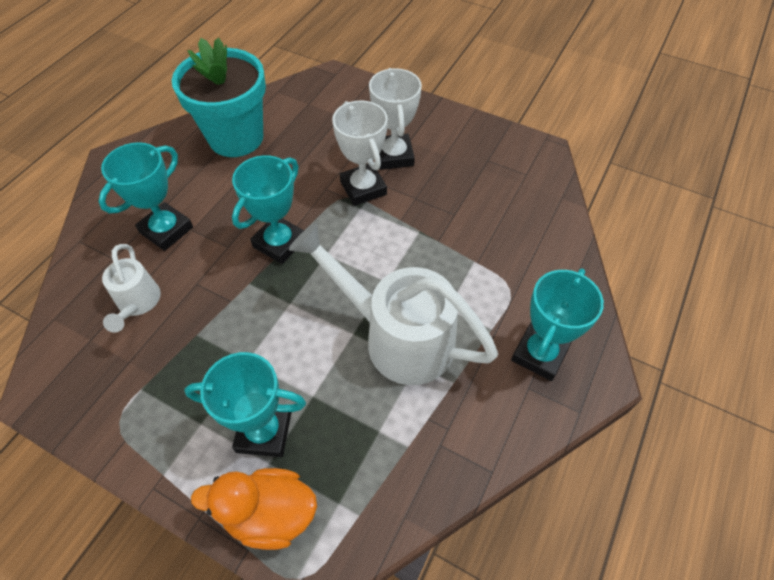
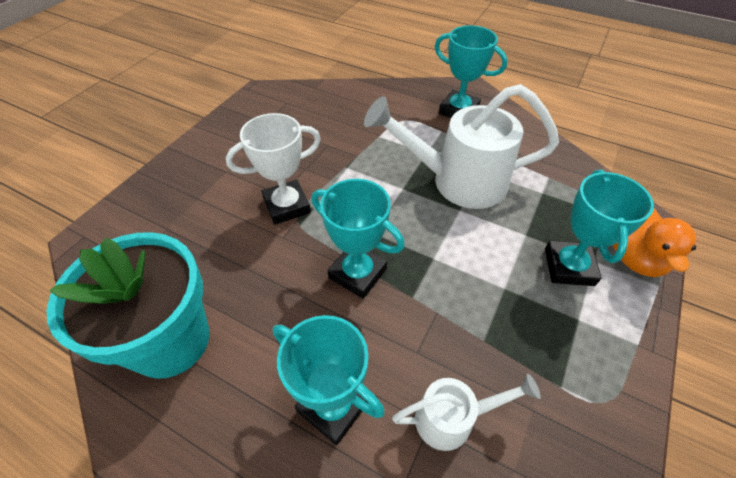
camera: 90 degrees left, 5 degrees down
(394, 156) = (245, 183): white trophy -> none
(398, 337) = (458, 181): white watering can -> white watering can turned 60 degrees clockwise

